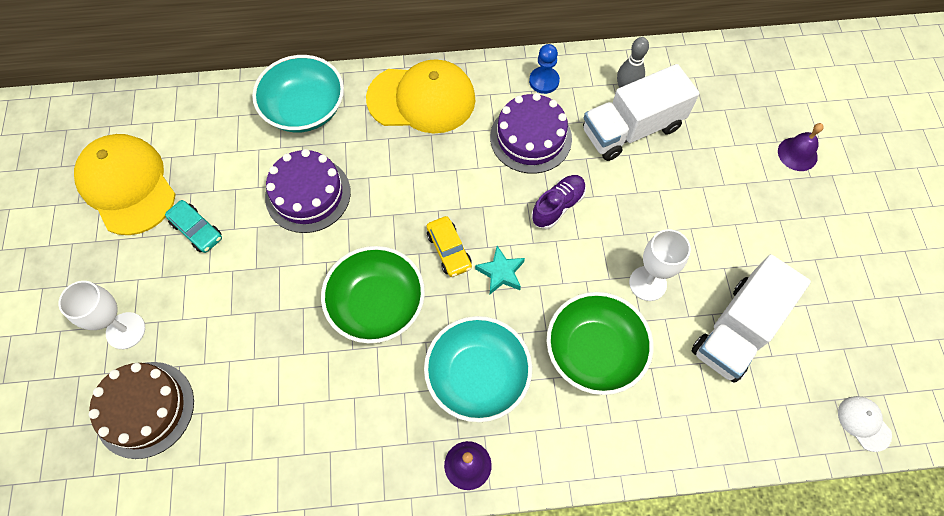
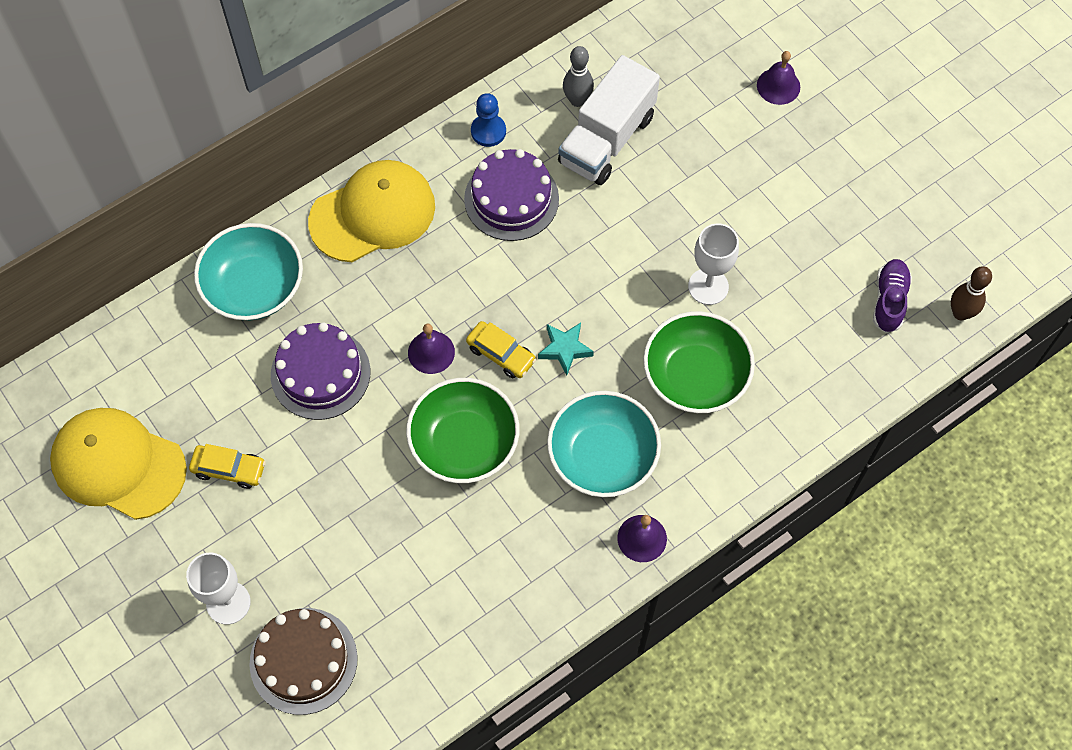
camera: 30 degrees left, 0 degrees up
(197, 230) = (229, 469): turquoise car -> yellow car
(397, 221) = (431, 352): none -> purple bell
(557, 206) = (580, 255): purple shoe -> purple shoe (889, 301)
(737, 330) = (812, 287): white truck -> none
(863, 423) = (960, 313): white cap -> brown bowling pin

